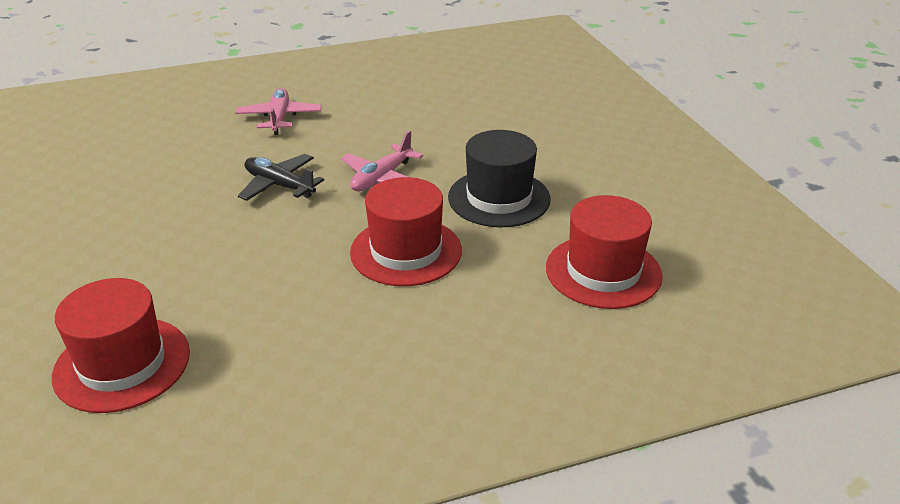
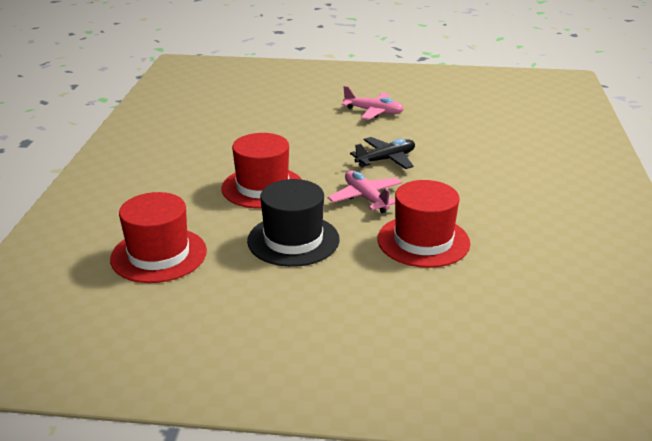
camera: 115 degrees right, 5 degrees down
(122, 364) = (247, 104): red hat -> red hat (423, 241)
(279, 118) = (498, 174): pink plane -> pink plane (373, 112)

